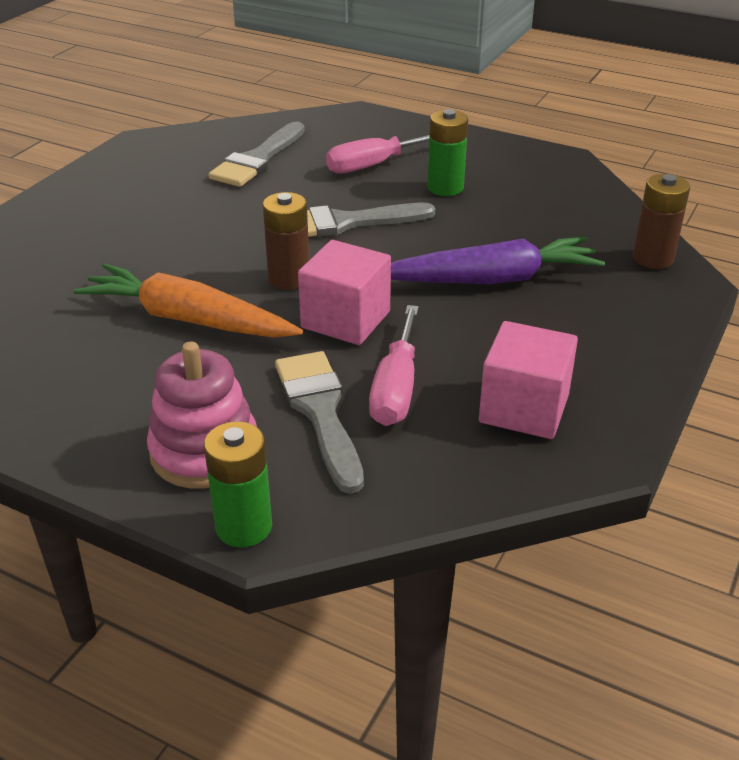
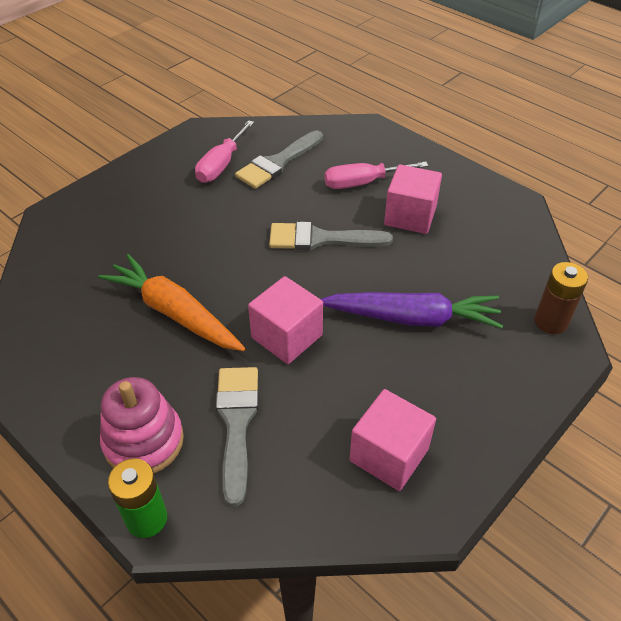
camera: 15 degrees right, 10 degrees up
(289, 279) = (259, 287): brown battery -> none
(396, 389) = (299, 413): pink screwdriver -> pink screwdriver (221, 165)
(445, 188) = (410, 216): green battery -> pink cube

